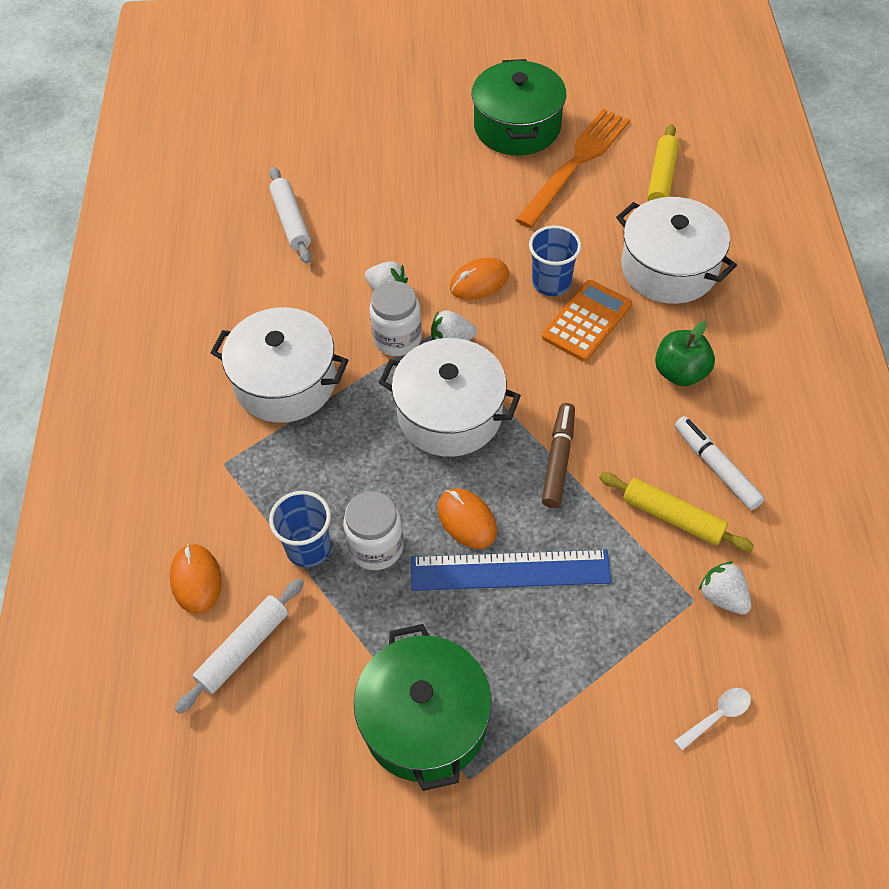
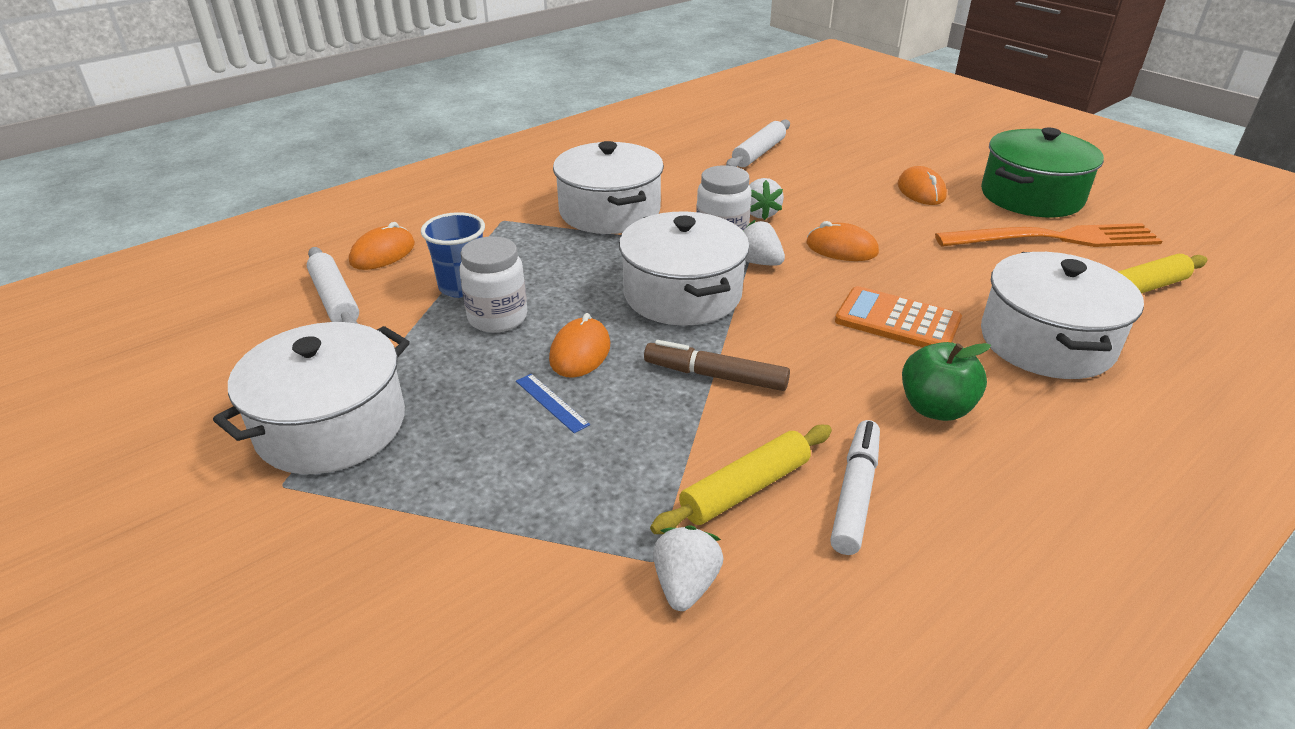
camera: 50 degrees right, 20 degrees down
(243, 649) = (335, 299): white rolling pin -> white rolling pin turned 60 degrees clockwise
(425, 720) = (331, 425): green pot -> white pot
(450, 176) = (921, 191): none -> orange mouse
(510, 570) = (551, 402): blue ruler -> blue ruler, size x0.43
(551, 283) = (905, 283): blue cup -> none
(559, 459) = (715, 375): brown marker -> brown marker turned 135 degrees counterclockwise
(586, 321) = (897, 321): orange calculator -> orange calculator turned 150 degrees counterclockwise
(672, 517) = (745, 488): yellow rolling pin -> yellow rolling pin turned 60 degrees clockwise
(717, 716) = (508, 663): white spoon -> none

